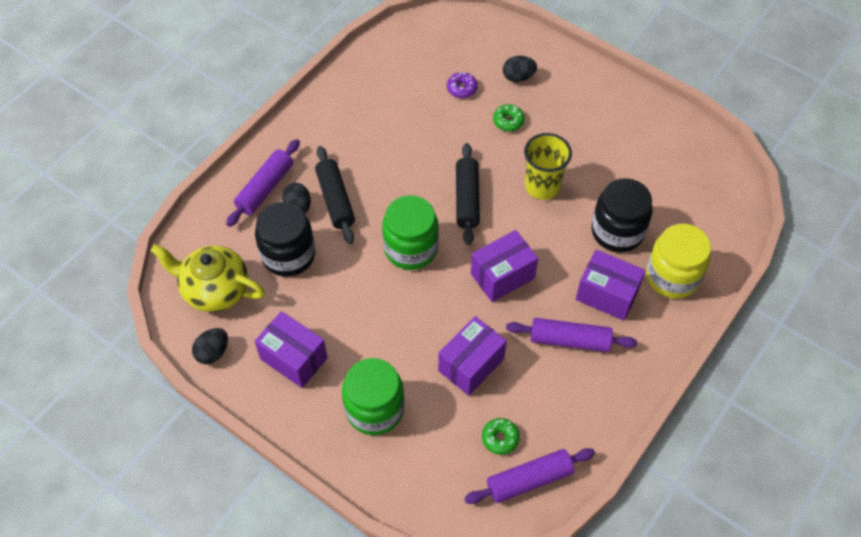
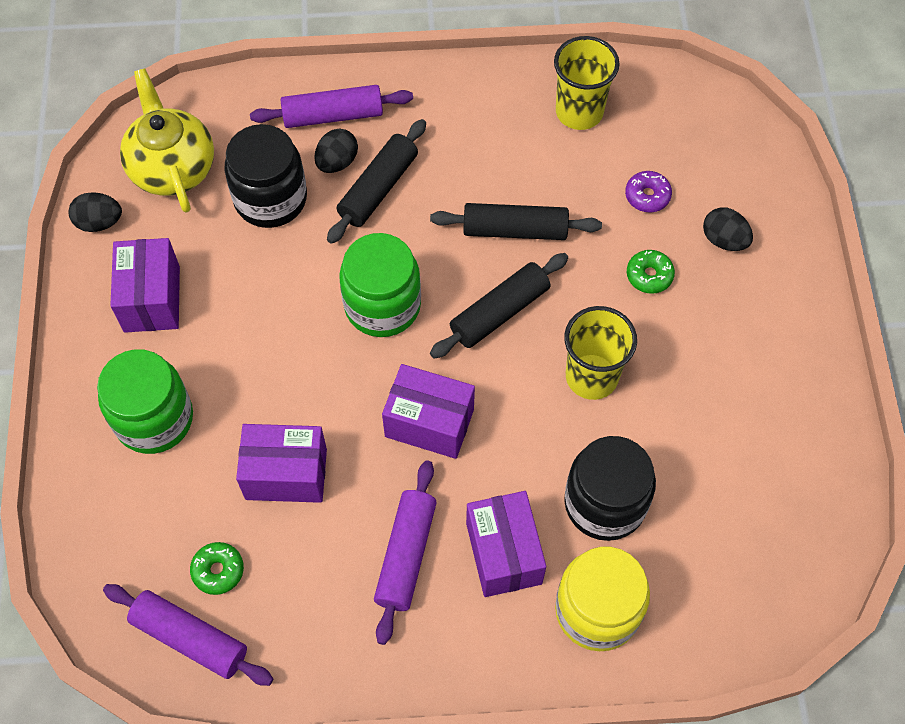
camera: 50 degrees right, 5 degrees up
(382, 80) = (579, 112): none -> yellow cup
(424, 157) = (515, 230): none -> black rolling pin
(570, 340) = (406, 555): purple rolling pin -> purple rolling pin turned 45 degrees clockwise

